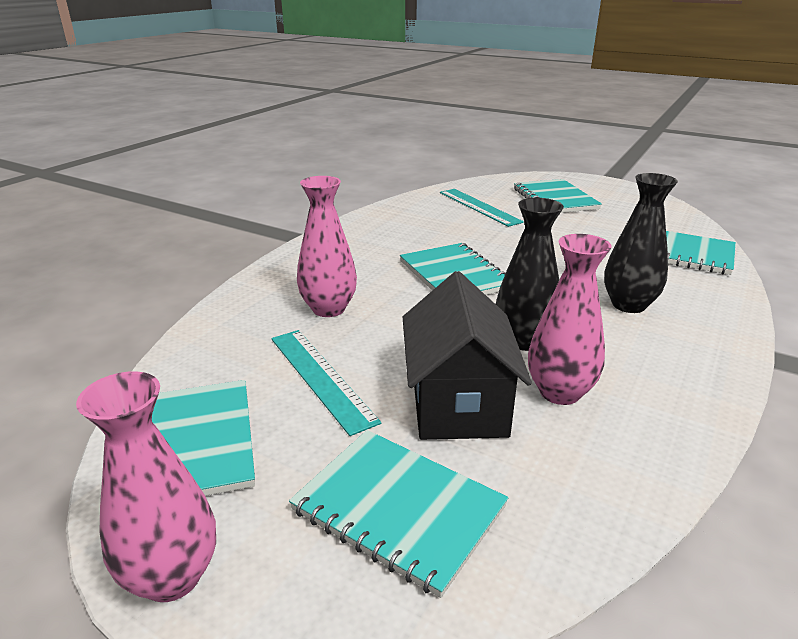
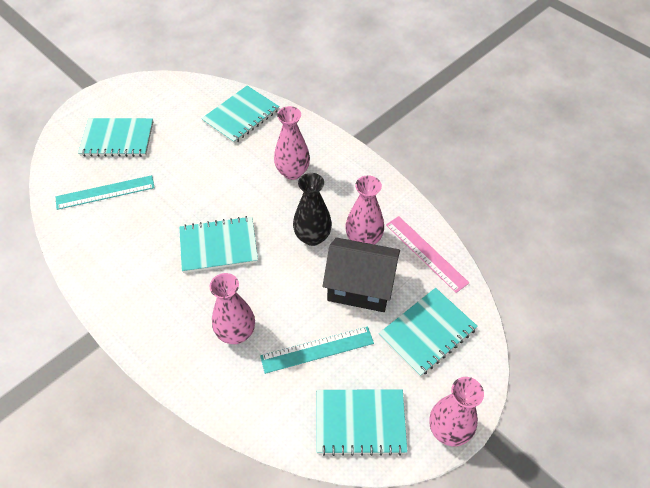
camera: 75 degrees left, 25 degrees up
(592, 480) = (426, 253): none -> pink ruler
(628, 305) = (292, 172): black vase -> pink vase

